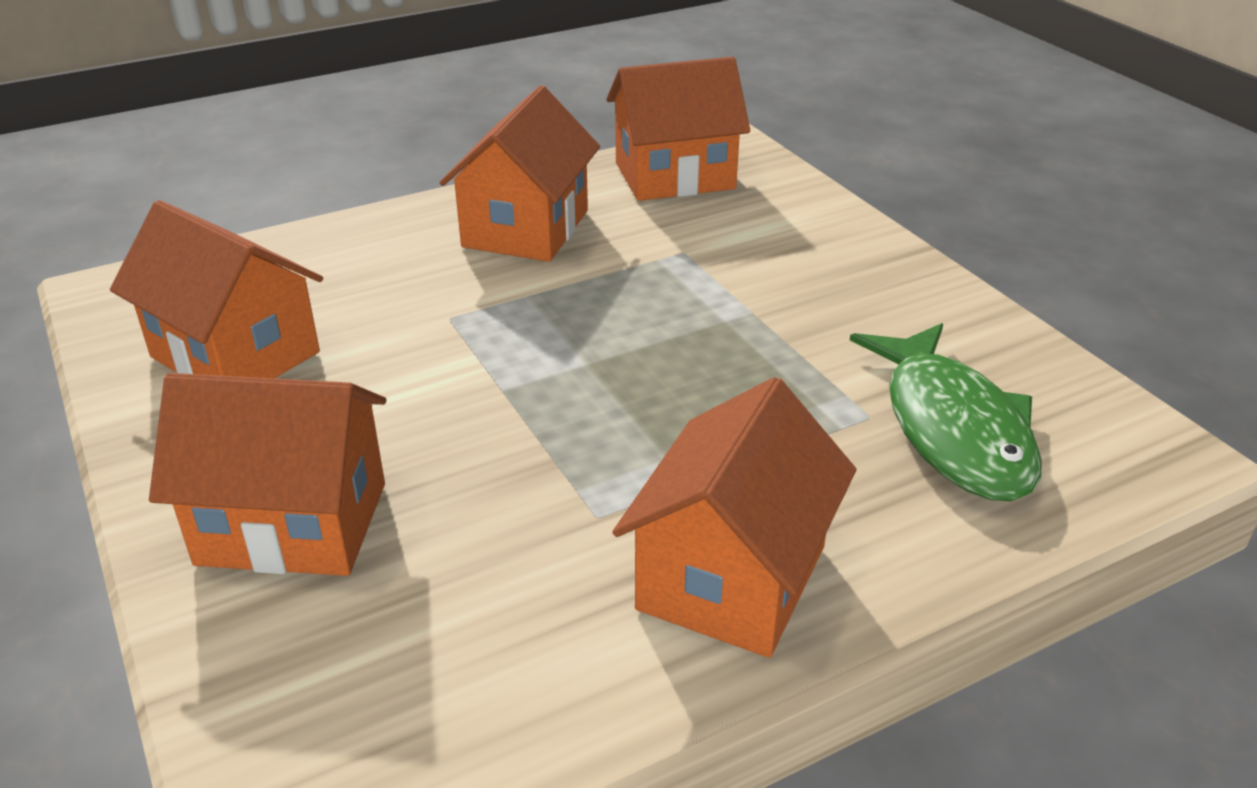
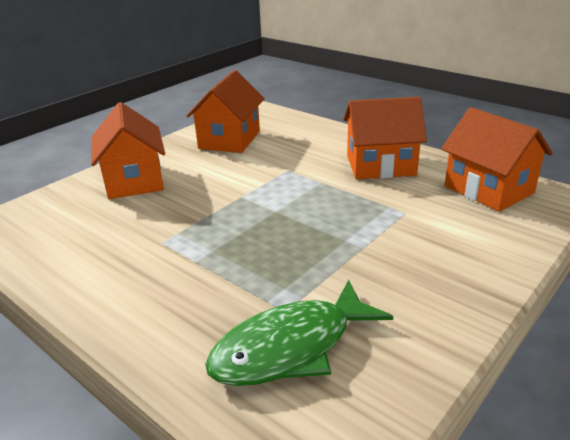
camera: 70 degrees right, 5 degrees down
(732, 577) = (128, 288): orange house -> none

